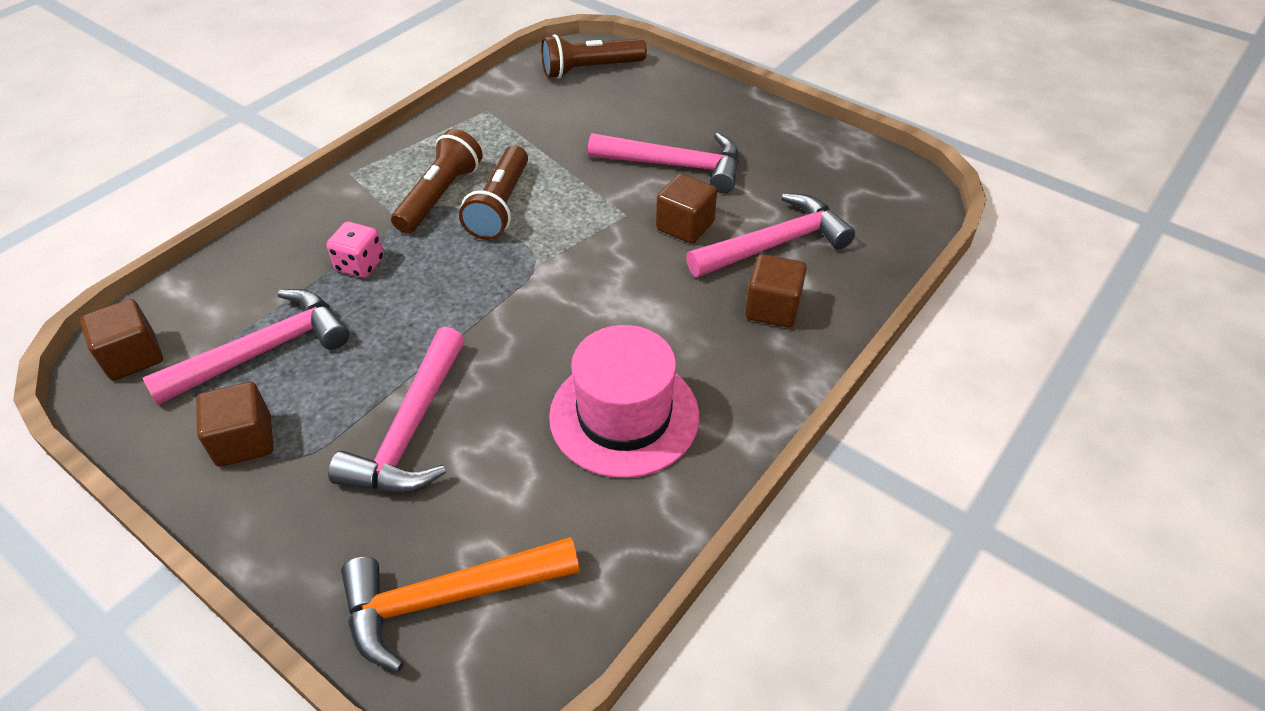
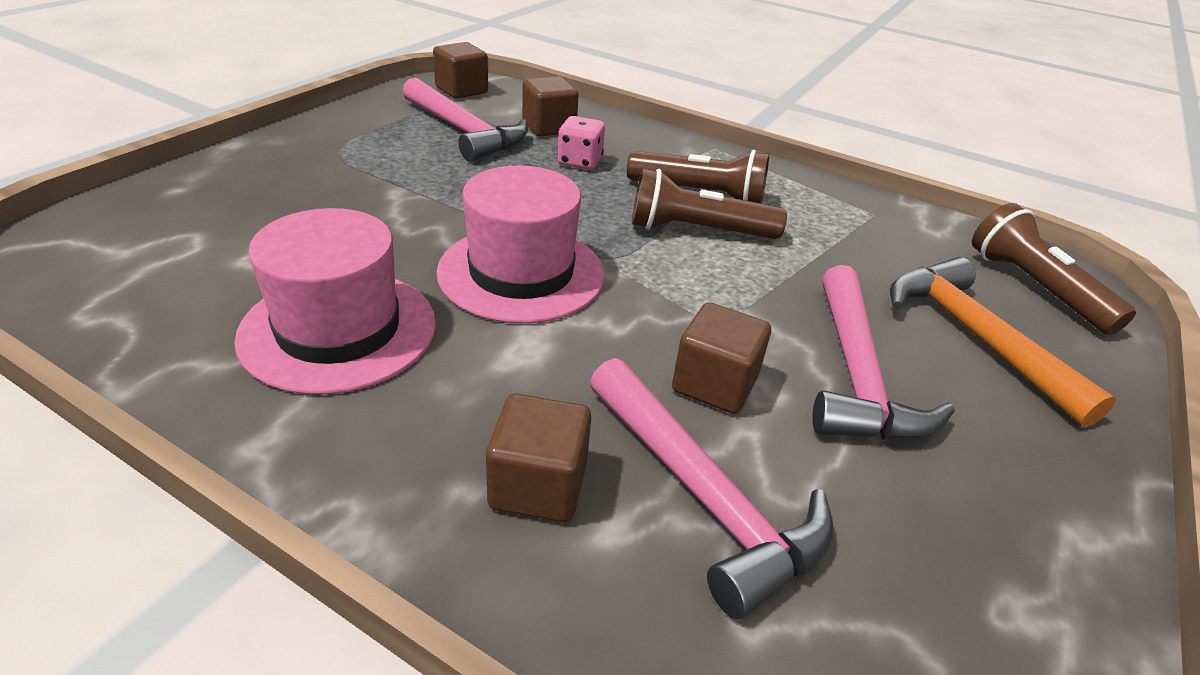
camera: 80 degrees right, 10 degrees down
(244, 441) = (363, 134): brown cube -> brown cube (549, 127)
(411, 430) = (354, 200): pink hammer -> none
(447, 599) = (141, 229): orange hammer -> orange hammer (974, 337)
(553, 311) = (521, 273): none -> pink hat

